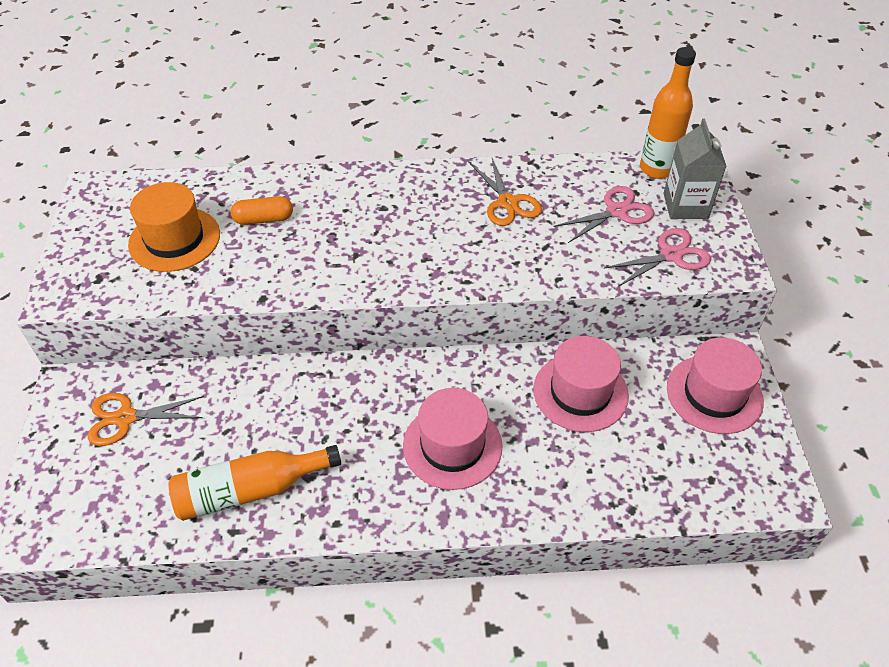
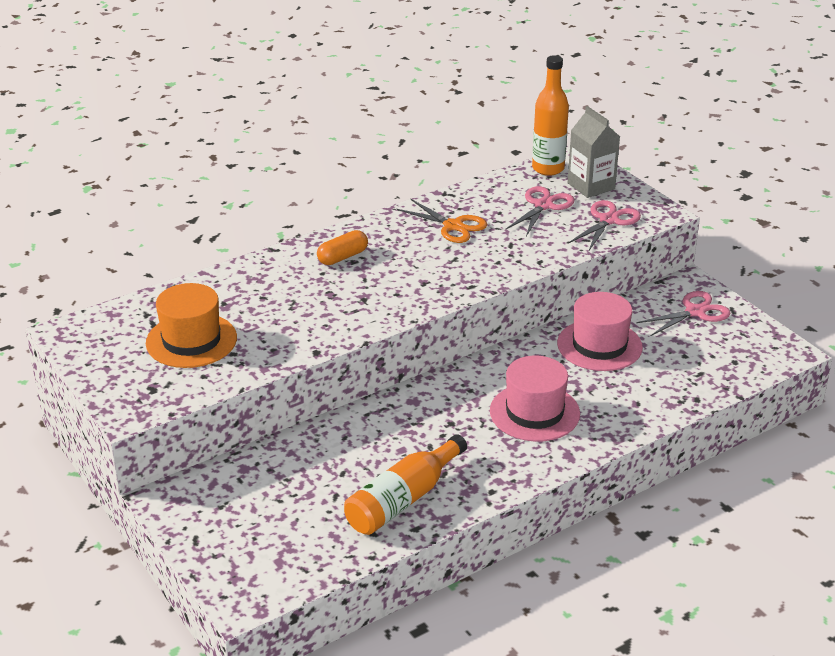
camera: 30 degrees left, 15 degrees down
(126, 418) = (244, 498): orange scissors -> none
(264, 219) = (257, 301): orange capsule -> orange capsule (342, 257)
(714, 394) = (695, 312): pink hat -> pink scissors

